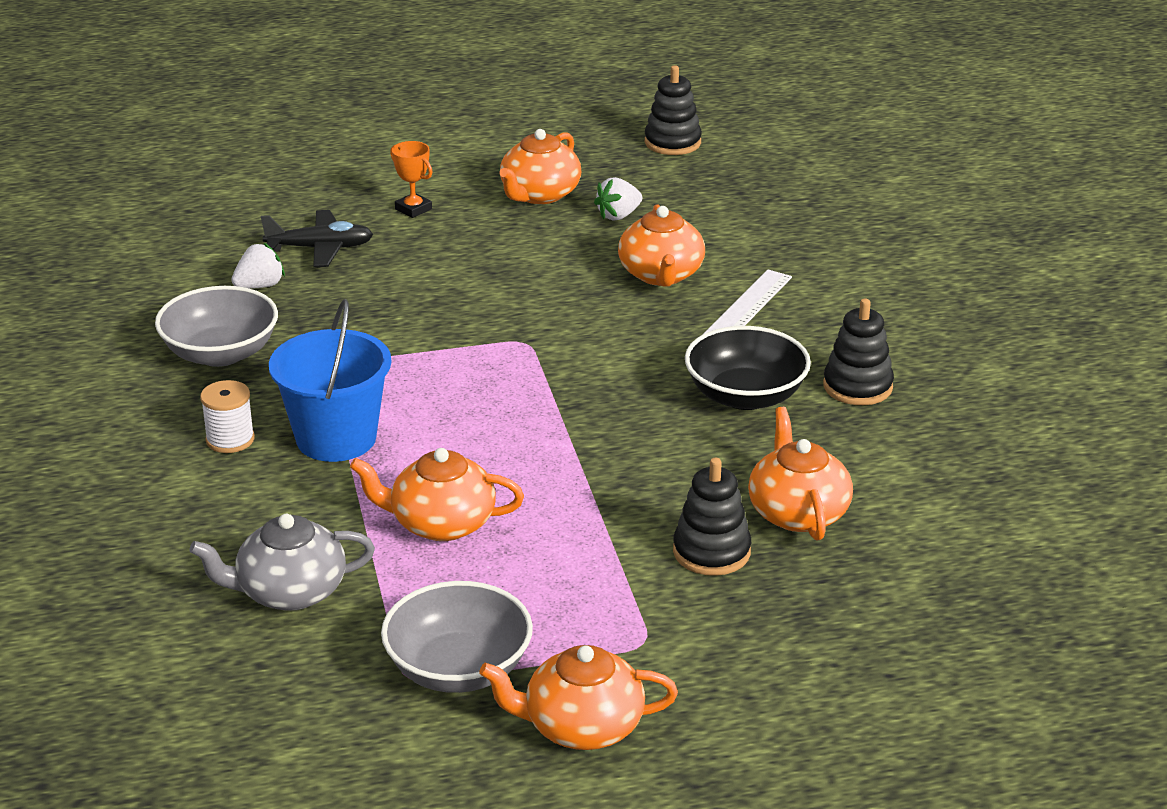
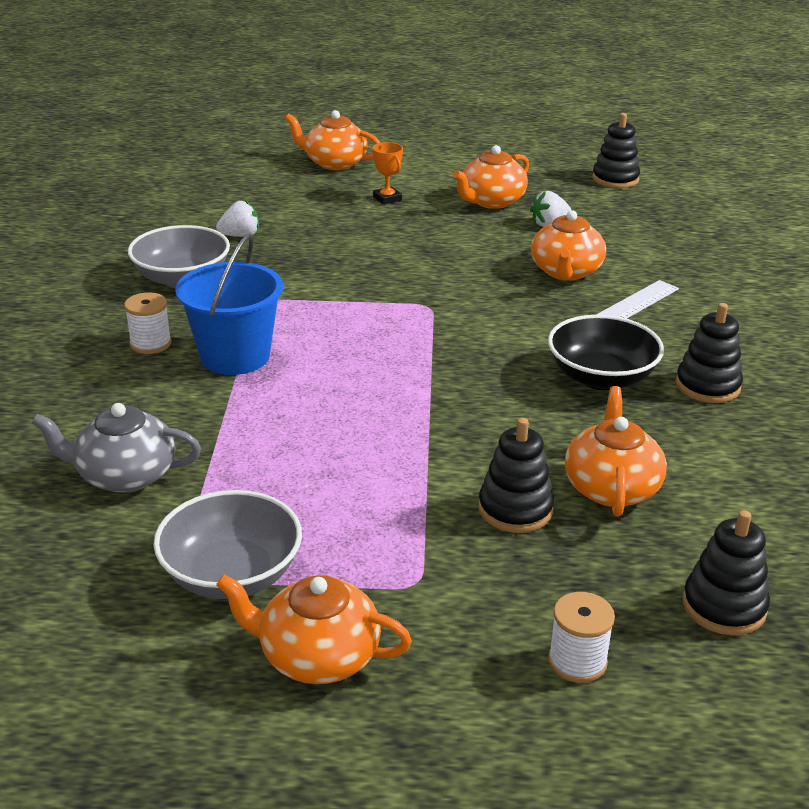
camera: 15 degrees right, 0 degrees up
(320, 248) = (301, 216): black plane -> none
(441, 523) = (284, 440): orange teapot -> orange teapot (334, 163)
(824, 683) = (577, 661): none -> white spool
(940, 607) = (724, 606): none -> black stacking toy

